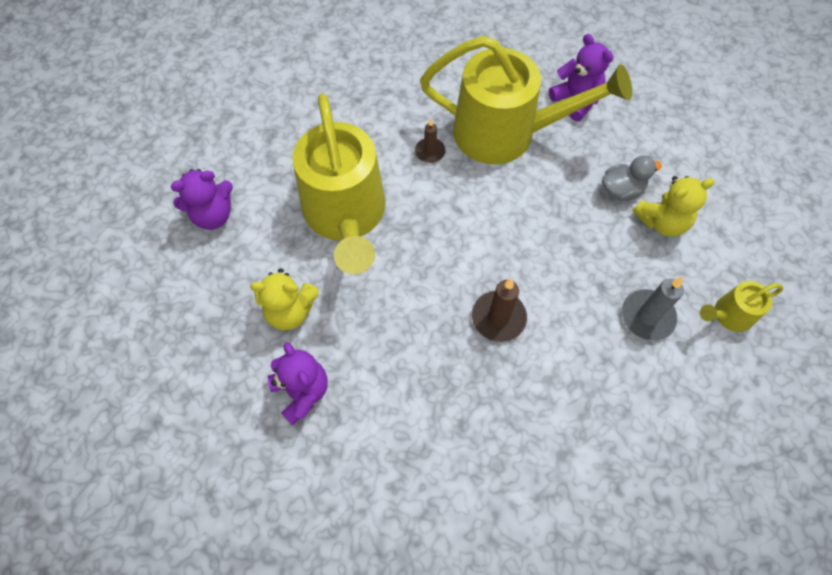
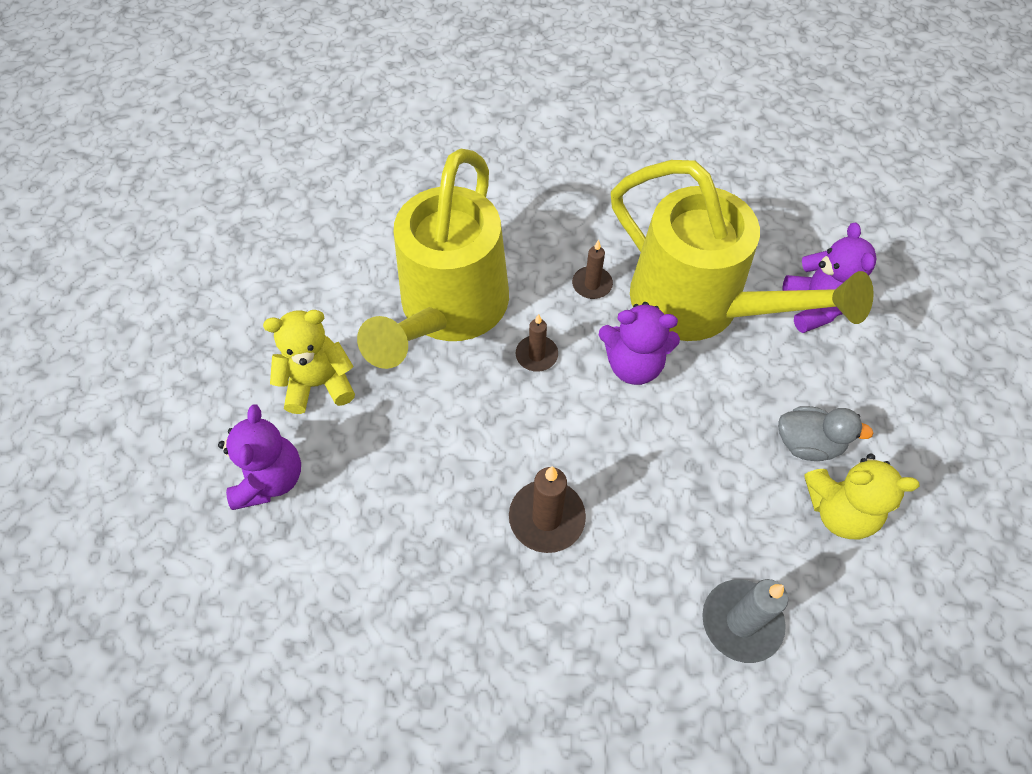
camera: 30 degrees right, 5 degrees down
(213, 215) = (311, 242): purple teddy bear -> purple teddy bear (633, 365)
(290, 311) = (319, 384): yellow teddy bear -> yellow teddy bear turned 135 degrees clockwise
(424, 217) = (536, 355): none -> brown candle
(728, 315) = (859, 684): yellow watering can -> none

